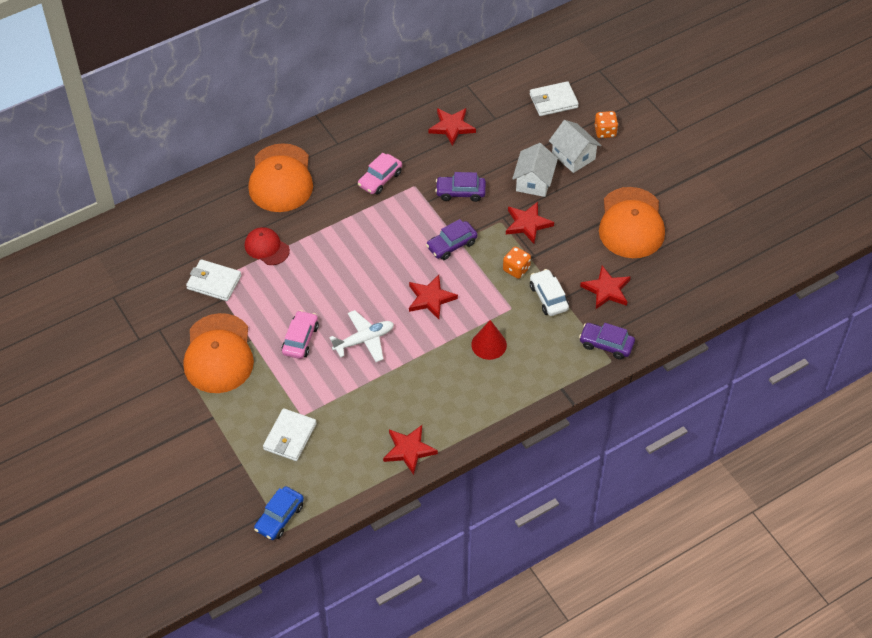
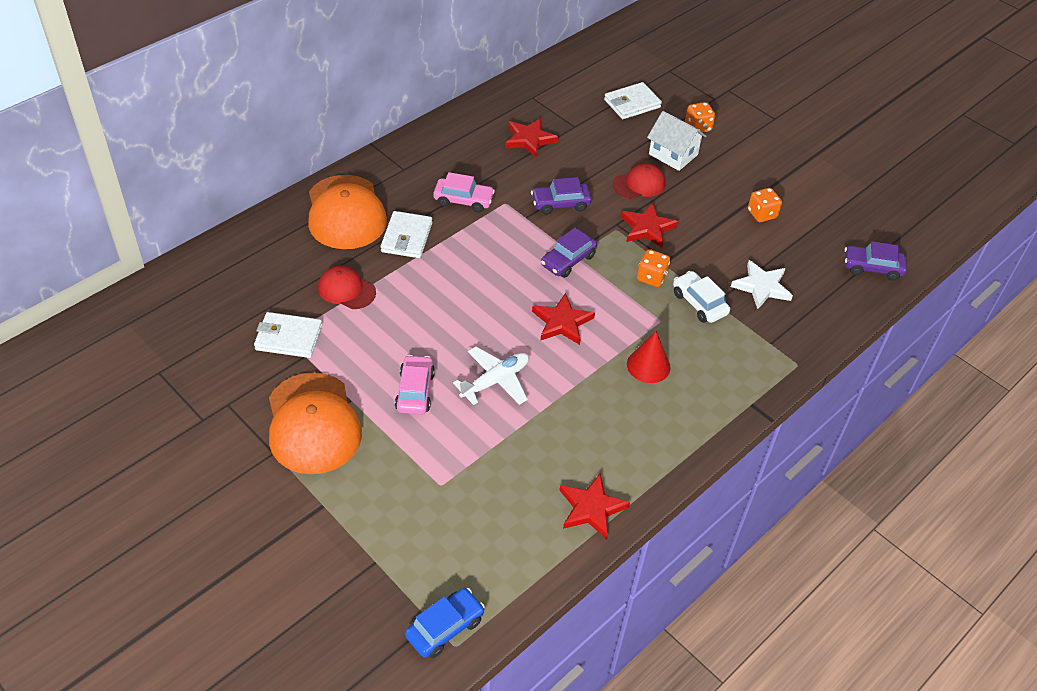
camera: 15 degrees left, 5 degrees down
(279, 517) = (445, 627): blue car -> blue car turned 150 degrees counterclockwise
(290, 437) = (432, 515): white wallet -> white wallet (407, 237)
(380, 179) = (463, 200): pink car -> pink car turned 105 degrees counterclockwise
(534, 182) = (639, 184): white house -> red cap
(606, 290) = (762, 287): red star -> white star
(606, 344) = (784, 346): purple car -> purple car (872, 268)
(631, 223) = (761, 214): orange cap -> orange dice

